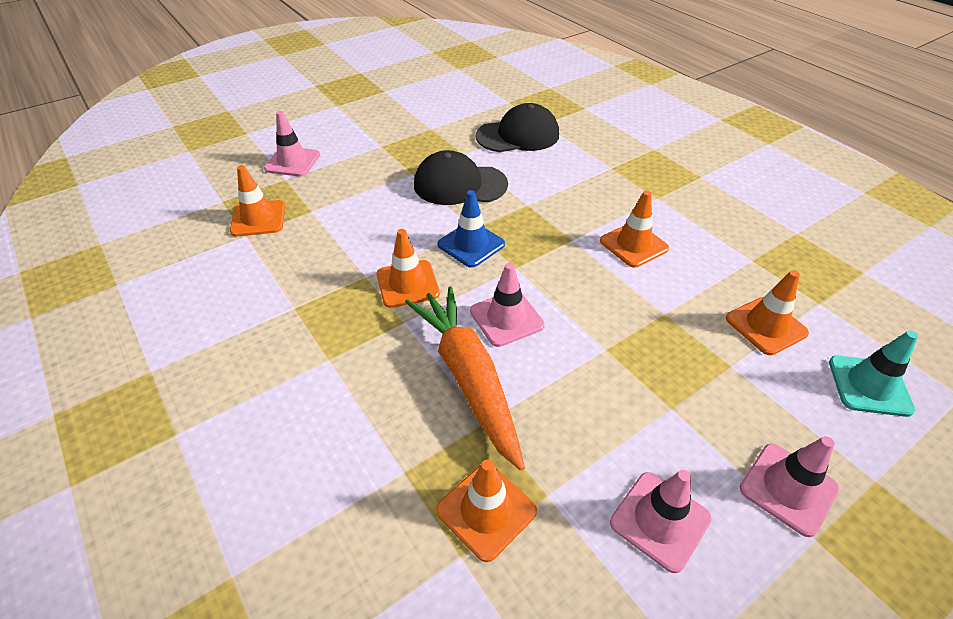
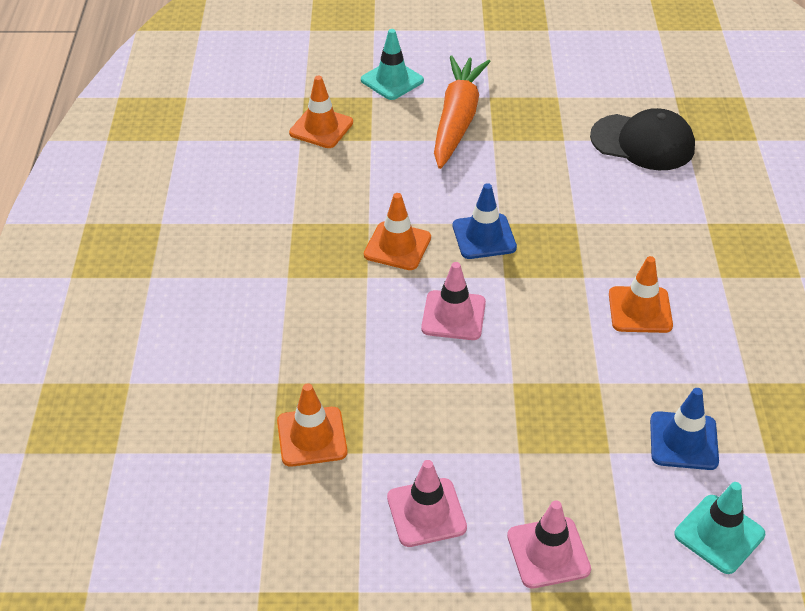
camera: 35 degrees right, 0 degrees up
(292, 162) = (392, 80): pink traffic cone -> turquoise traffic cone
(459, 184) = (529, 172): black cap -> none
(468, 378) = (379, 345): orange carrot -> orange carrot (457, 120)
(766, 326) = (683, 441): orange traffic cone -> blue traffic cone

